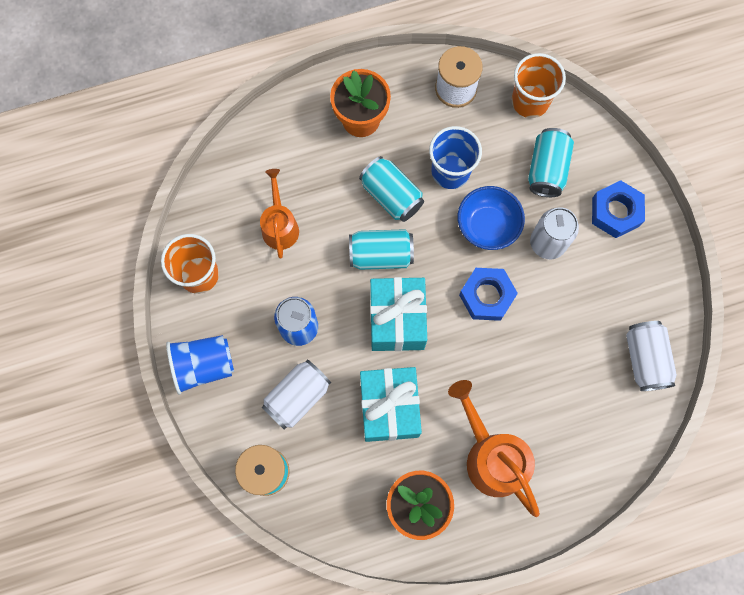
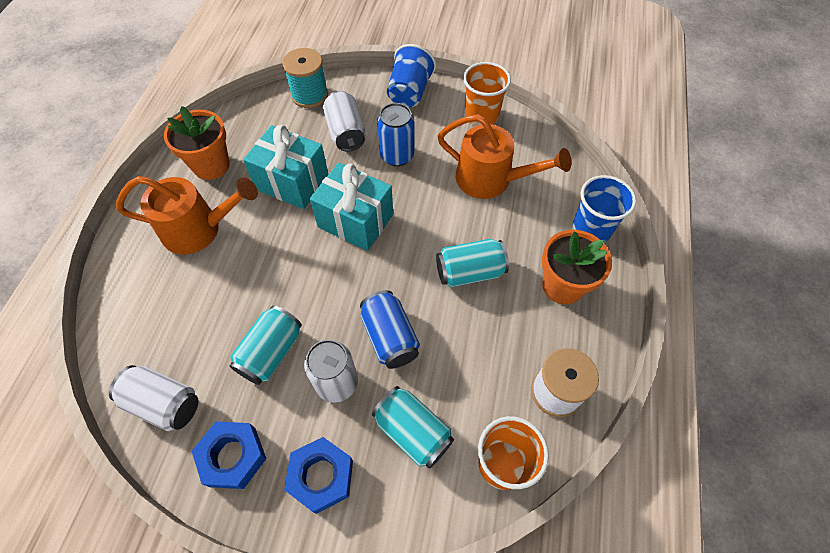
camera: 120 degrees right, 15 degrees down
(280, 225) = (491, 180): orange watering can -> orange watering can, size x1.55
(381, 255) = (419, 237): turquoise can -> turquoise can (271, 352)
(450, 171) = (465, 335): blue cup -> blue cup (591, 229)
(486, 296) = (325, 298): blue nut -> blue nut (233, 456)
(487, 226) = (390, 337): blue bowl -> blue can

